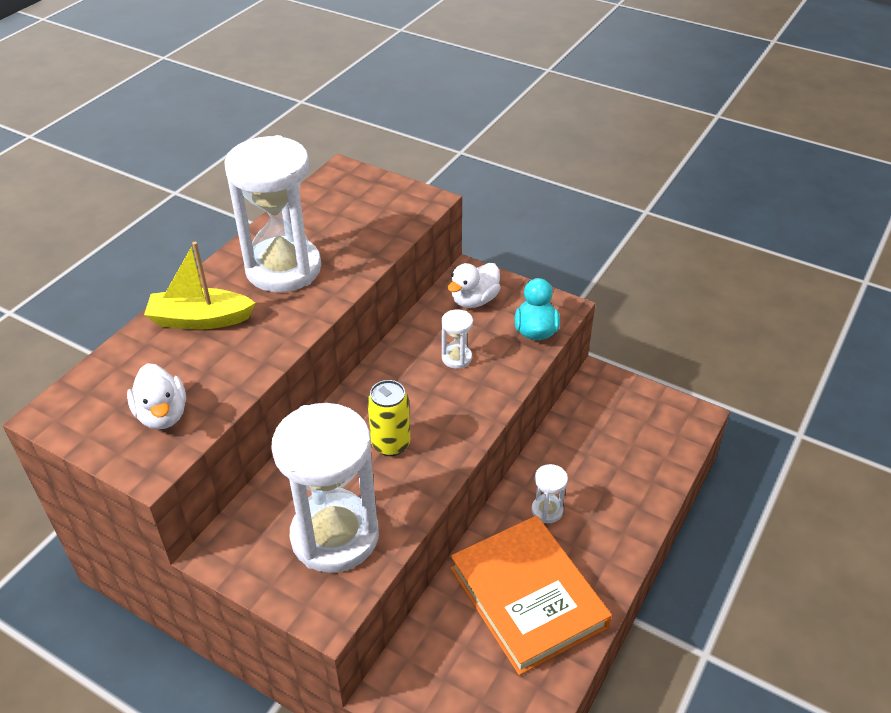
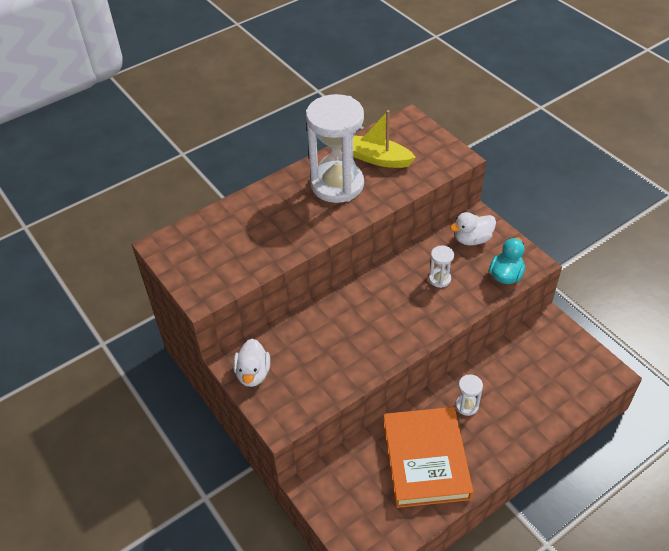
camera: 25 degrees right, 5 degrees up
(162, 415) = (222, 266): white duck -> white duck (253, 373)
(200, 319) = (270, 207): yellow boat -> yellow boat (379, 159)
(335, 536) = (306, 376): white hourglass -> none
(391, 444) = (367, 327): yellow can -> none

